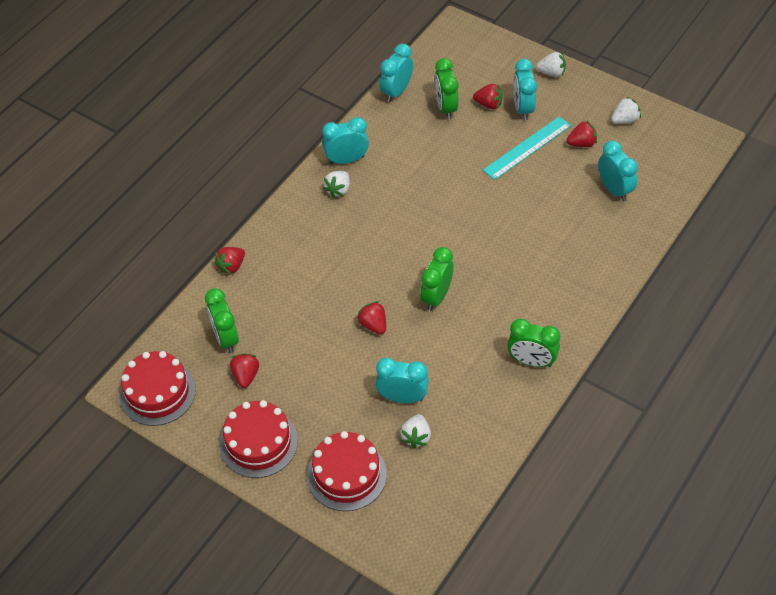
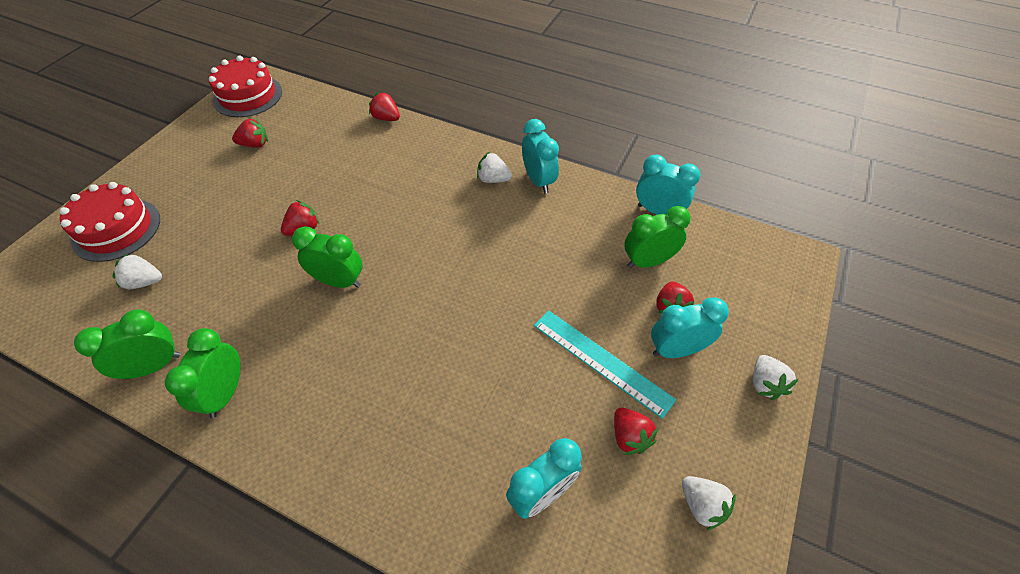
camera: 80 degrees right, 0 degrees up
(226, 338) = (301, 126): green clock -> green clock (154, 366)
(258, 443) = (176, 163): red cake -> none
(402, 397) = (200, 264): turquoise clock -> none

